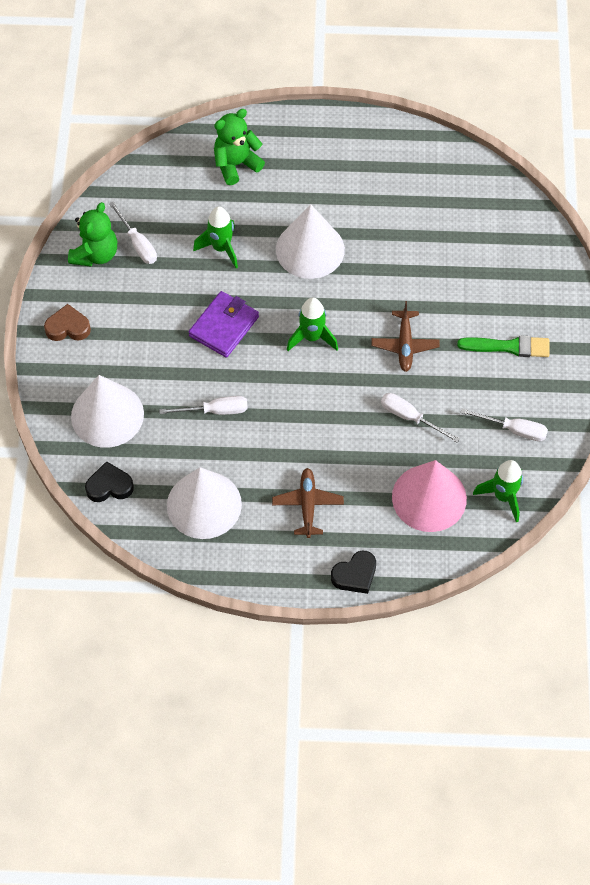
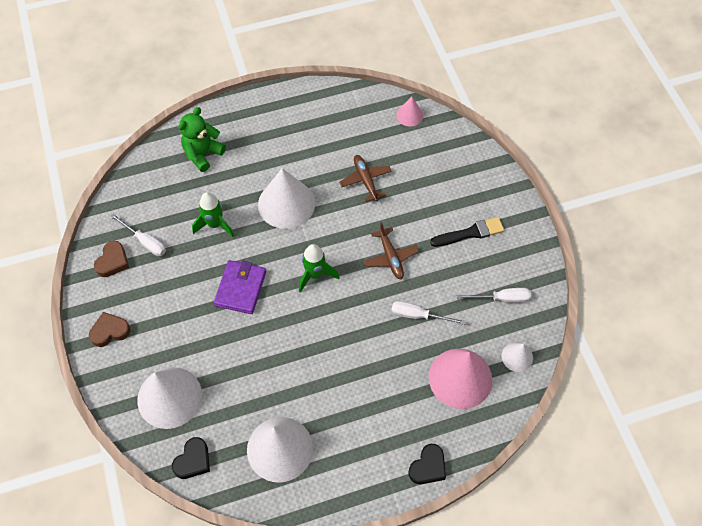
camera: 20 degrees left, 0 degrees up
(95, 254) = (113, 261): green teddy bear -> brown heart
(109, 486) = (193, 460): black heart -> black heart turned 150 degrees clockwise
(215, 411) = (259, 363): white screwdriver -> none
(307, 505) = (366, 418): brown plane -> brown plane (365, 180)
(495, 190) = (409, 115): none -> pink cone
(503, 496) = (517, 357): green rocket -> white cone
(508, 347) = (470, 233): green brush -> black brush

